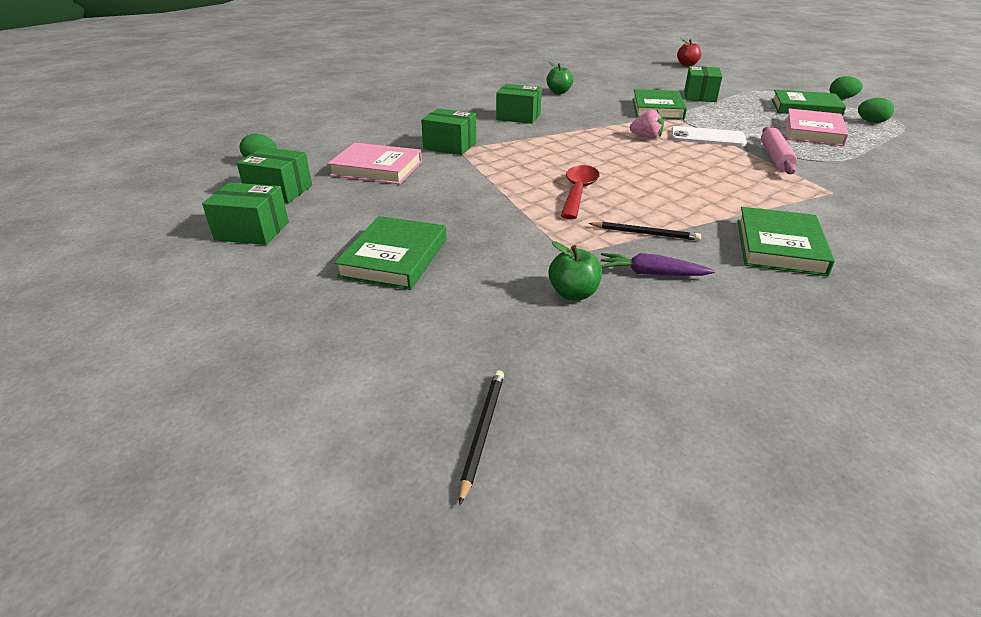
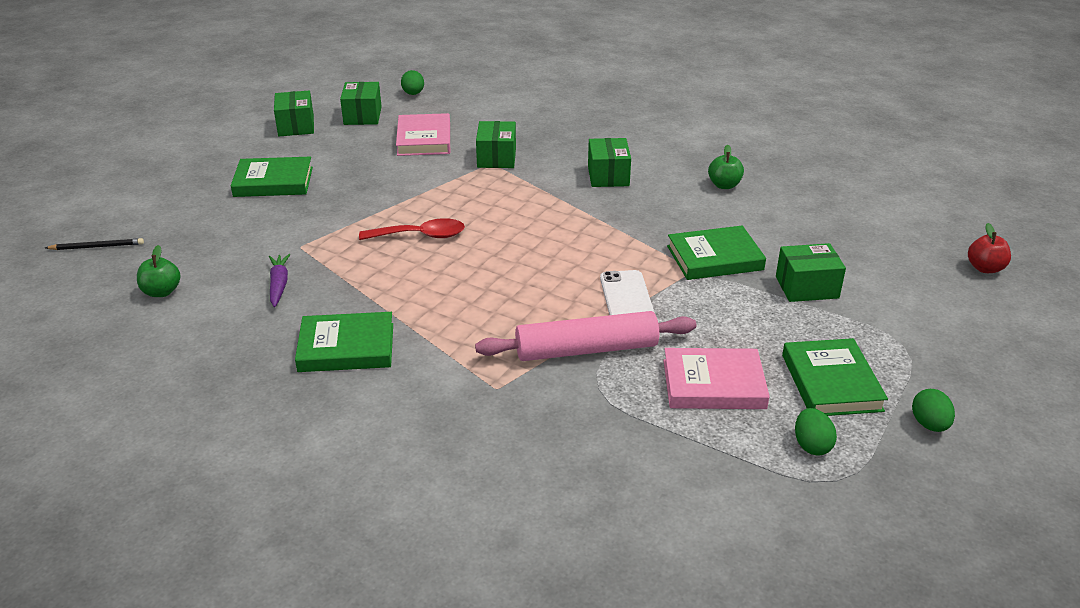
camera: 70 degrees right, 0 degrees up
(573, 293) = (241, 255): green apple -> green apple (162, 292)
(645, 233) = (347, 277): black pencil -> none
(646, 137) = (597, 258): pink strawberry -> none
(775, 157) = (586, 349): pink rolling pin -> pink rolling pin, size x1.50

